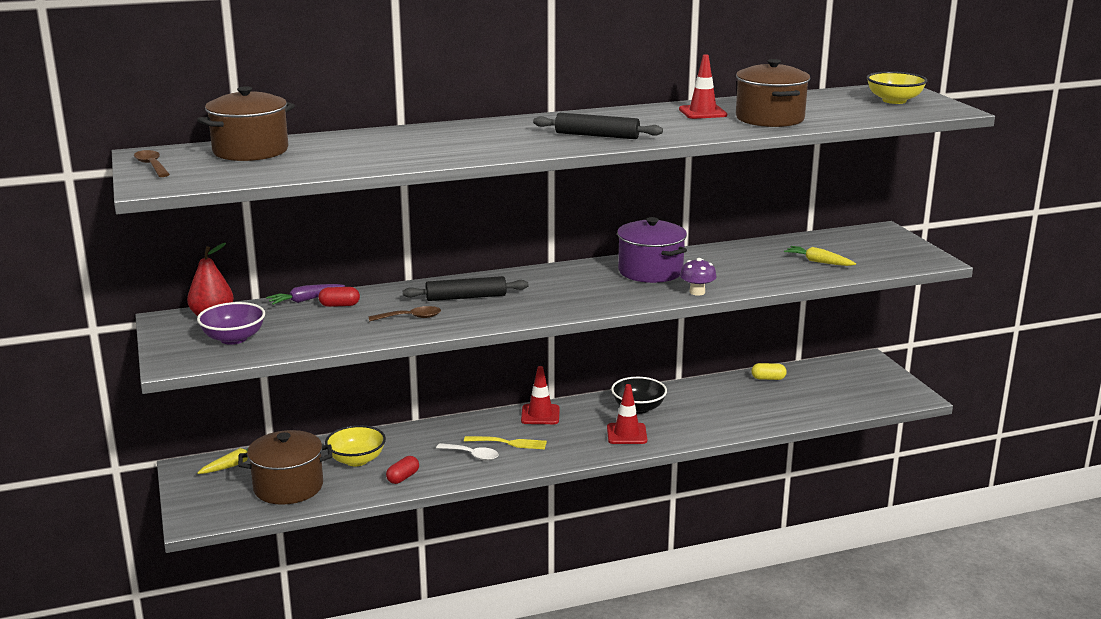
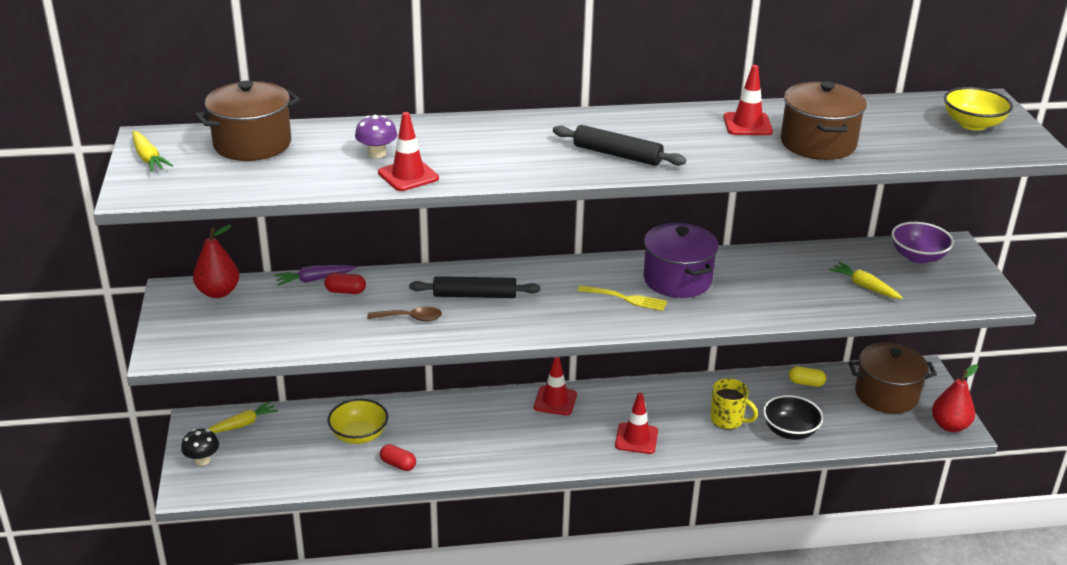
camera: 10 degrees right, 10 degrees up
(151, 165) = (148, 158): brown spoon -> yellow carrot
(202, 496) = (202, 460): none -> black mushroom
(233, 338) = (230, 326): purple bowl -> purple bowl (918, 257)
(288, 487) = (285, 461): brown pot -> brown pot (886, 395)
(403, 477) = (398, 464): red capsule -> red capsule turned 75 degrees clockwise
(411, 159) = (408, 175): none -> red traffic cone
(472, 455) = (473, 445): white spoon -> none
(509, 443) = (514, 434): yellow fork -> yellow fork (625, 298)
(638, 408) = (658, 405): black bowl -> black bowl (790, 431)
(697, 292) = (717, 317): purple mushroom -> purple mushroom (377, 153)
(706, 412) = (727, 420): none -> yellow mug
(906, 395) = (949, 426): none -> red pear

